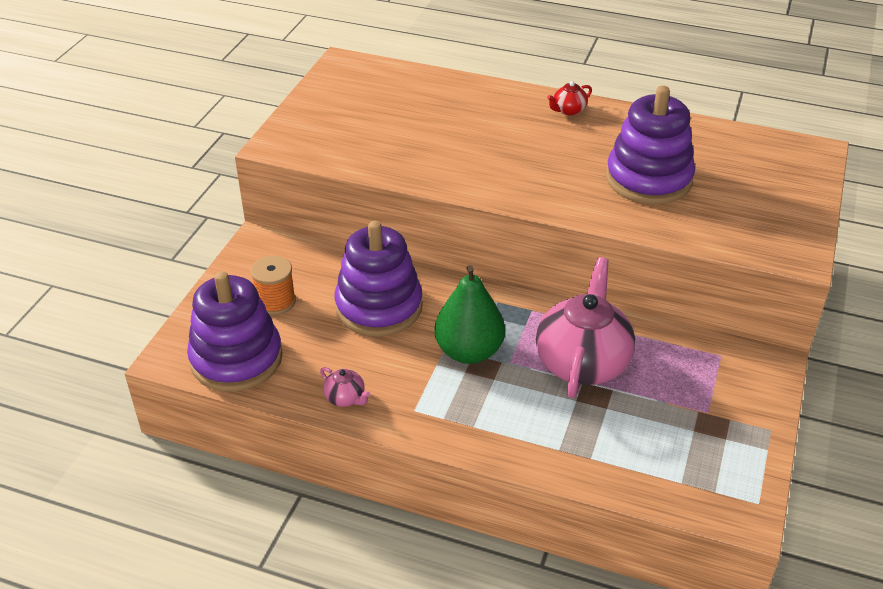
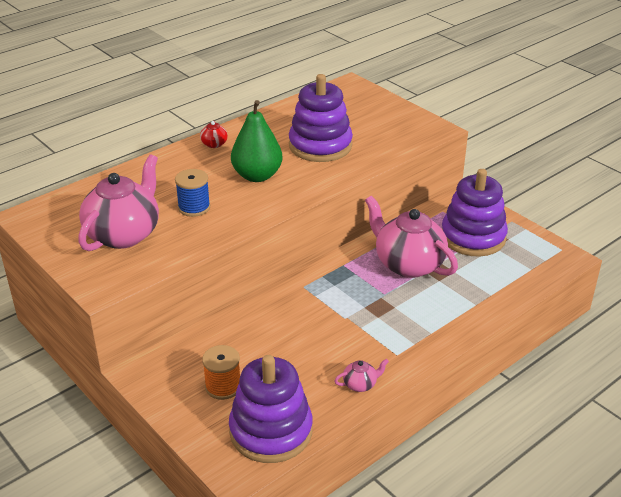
camera: 60 degrees left, 5 degrees down
(363, 123) = (124, 234): none -> pink teapot
(379, 307) = (278, 333): purple stacking toy -> purple stacking toy (473, 237)
(444, 144) = (194, 207): none -> blue spool
(469, 351) = (360, 308): green pear -> green pear (257, 176)

